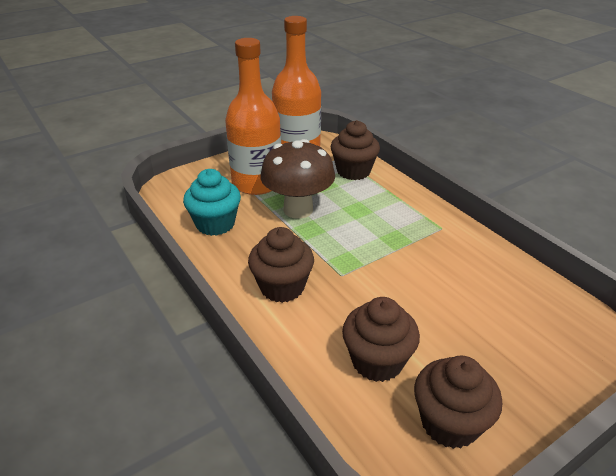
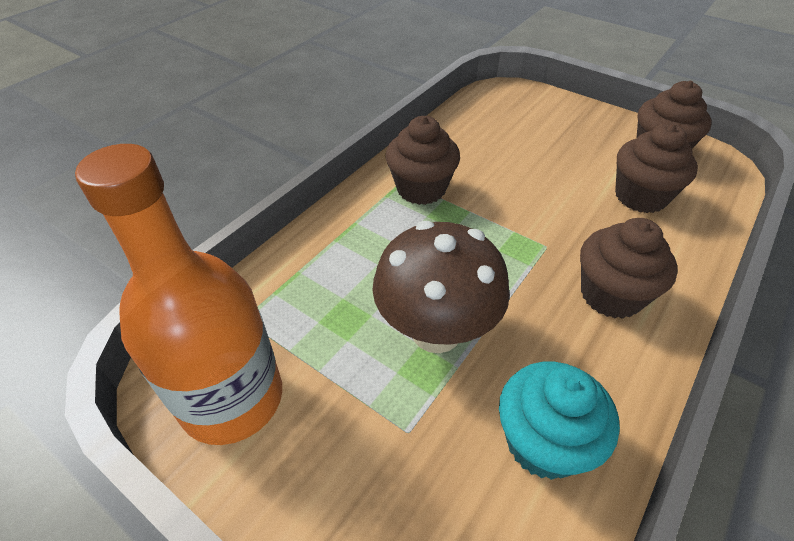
camera: 110 degrees left, 10 degrees up
(257, 183) = (380, 428): orange bottle -> none
(353, 171) = (289, 290): brown cupcake -> brown cupcake (421, 189)

